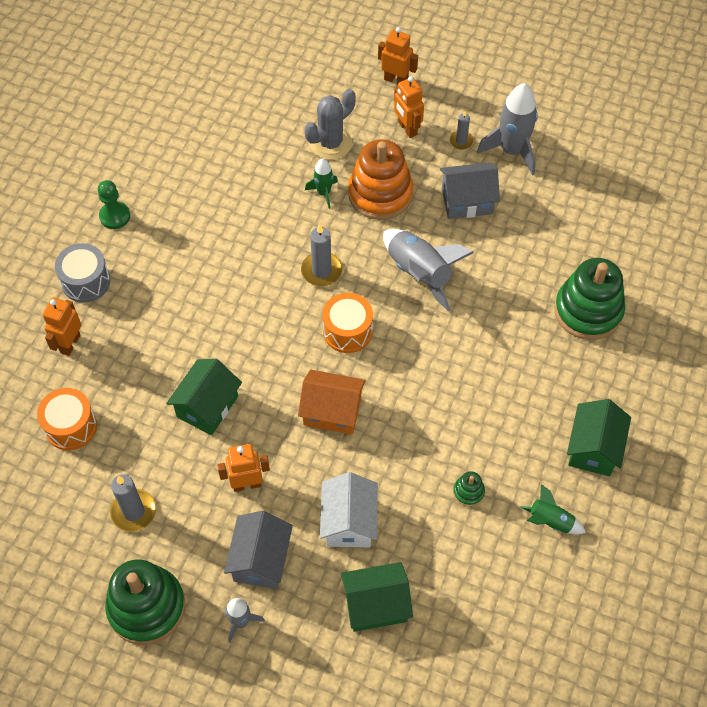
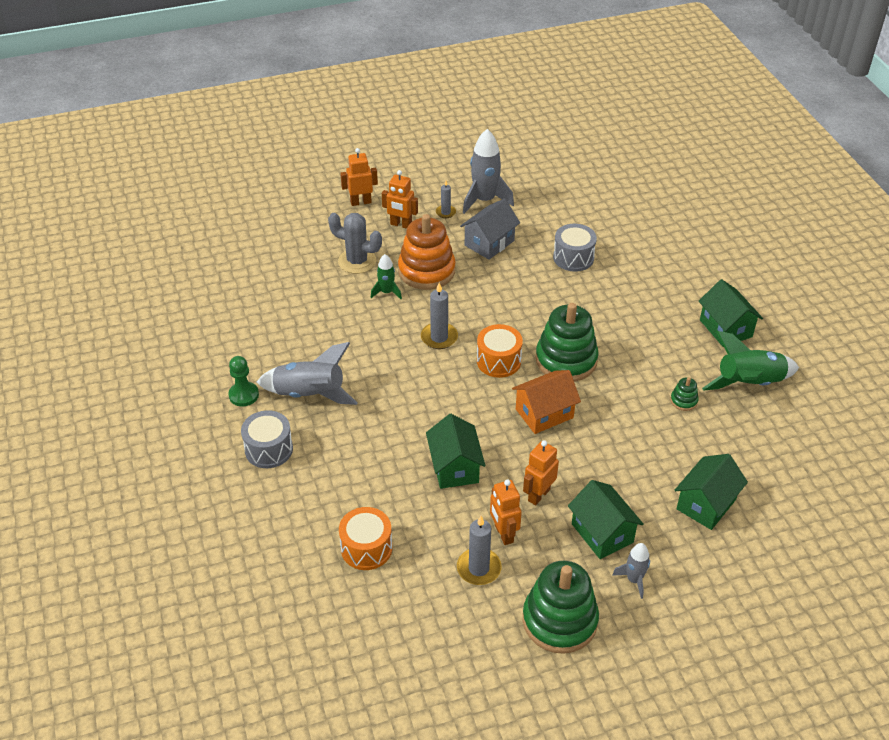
camera: 40 degrees left, 15 degrees down
(70, 344) = (303, 496): orange robot -> orange robot (503, 534)
(260, 559) = (602, 533): grey house -> green house
(330, 143) = (357, 261): grey cactus -> grey cactus turned 75 degrees counterclockwise
(349, 522) = (632, 469): white house -> none
(419, 273) = (506, 300): grey rocket -> grey rocket (309, 394)
(529, 270) = (573, 258): none -> grey drum
(550, 521) = (749, 383): green rocket -> green rocket, size x1.83
(588, 311) = (634, 258): green stacking toy -> green stacking toy (566, 360)

